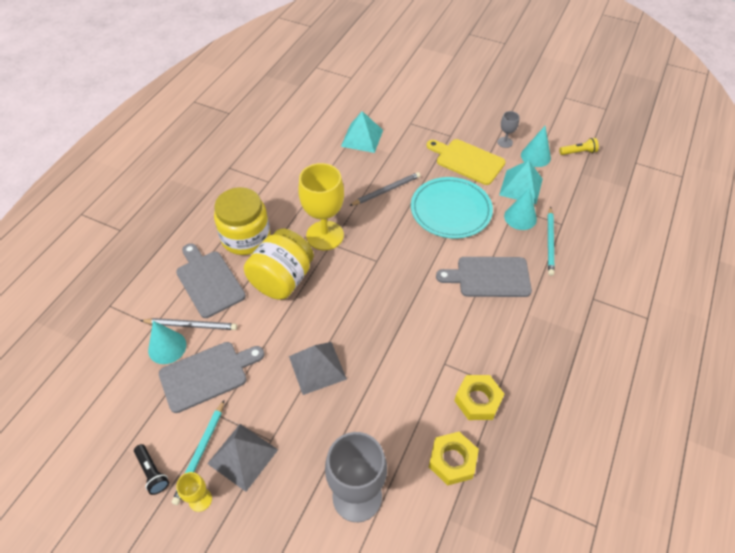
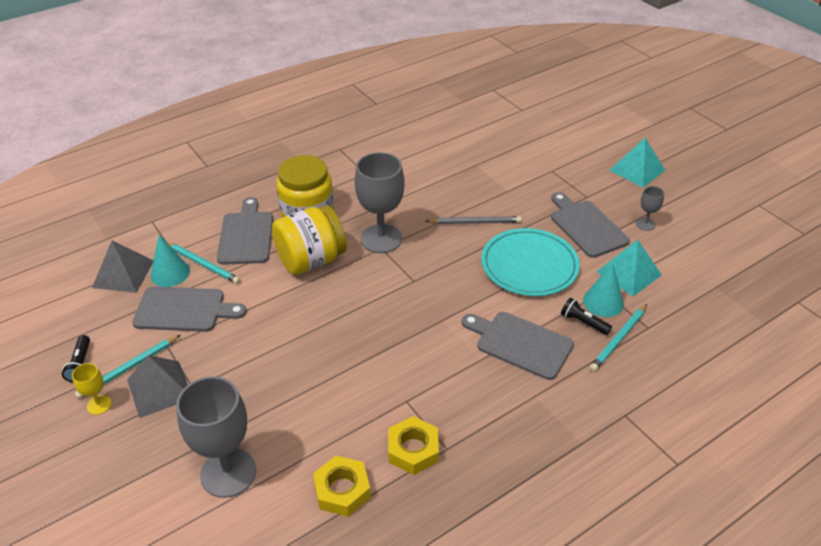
camera: 30 degrees right, 10 degrees down
(191, 325) = (203, 264): grey pencil -> turquoise pencil
(317, 367) = (282, 347): grey pyramid -> grey pyramid (123, 274)
(325, 235) = (381, 239): yellow goblet -> grey goblet
(362, 138) = (488, 167): turquoise pyramid -> turquoise pyramid (637, 170)
(467, 161) = (586, 226): yellow cutting board -> grey cutting board
(519, 240) = (583, 322): none -> black flashlight
(535, 156) = (671, 250): turquoise cone -> none
(578, 152) = (729, 265): yellow flashlight -> none

